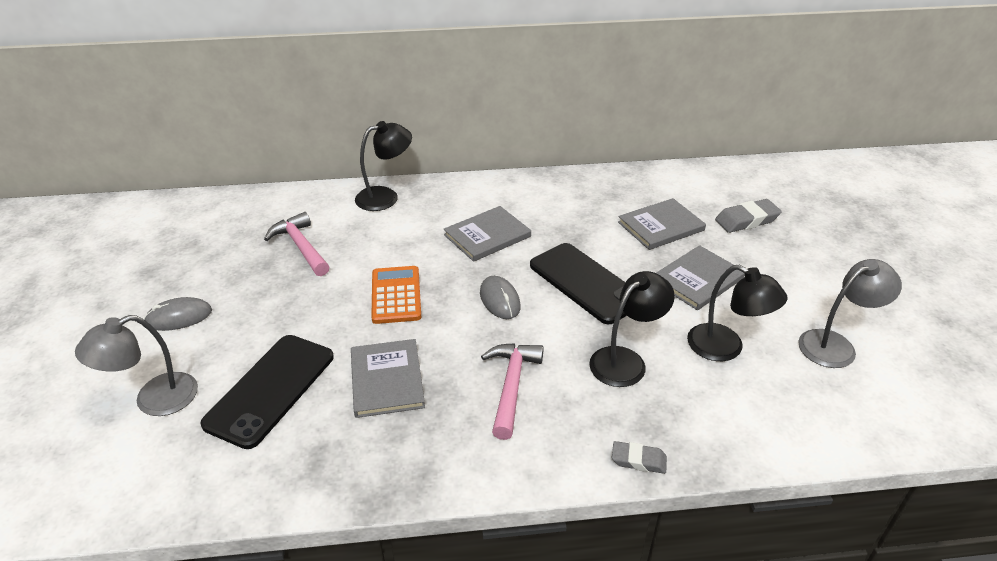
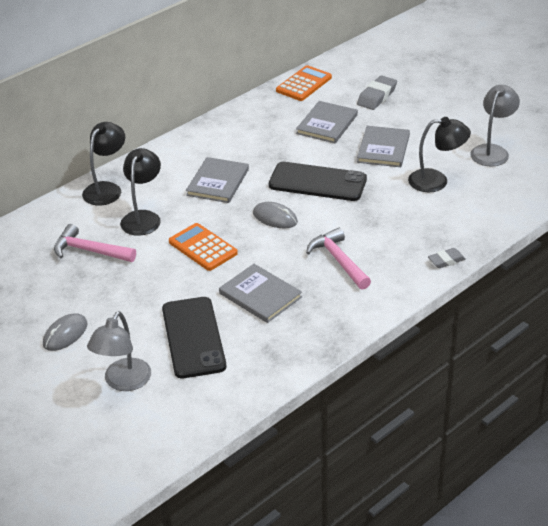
camera: 35 degrees left, 0 degrees up
(625, 360) = (388, 215): black lamp -> black lamp (143, 217)
(678, 177) = (304, 84): none -> orange calculator

